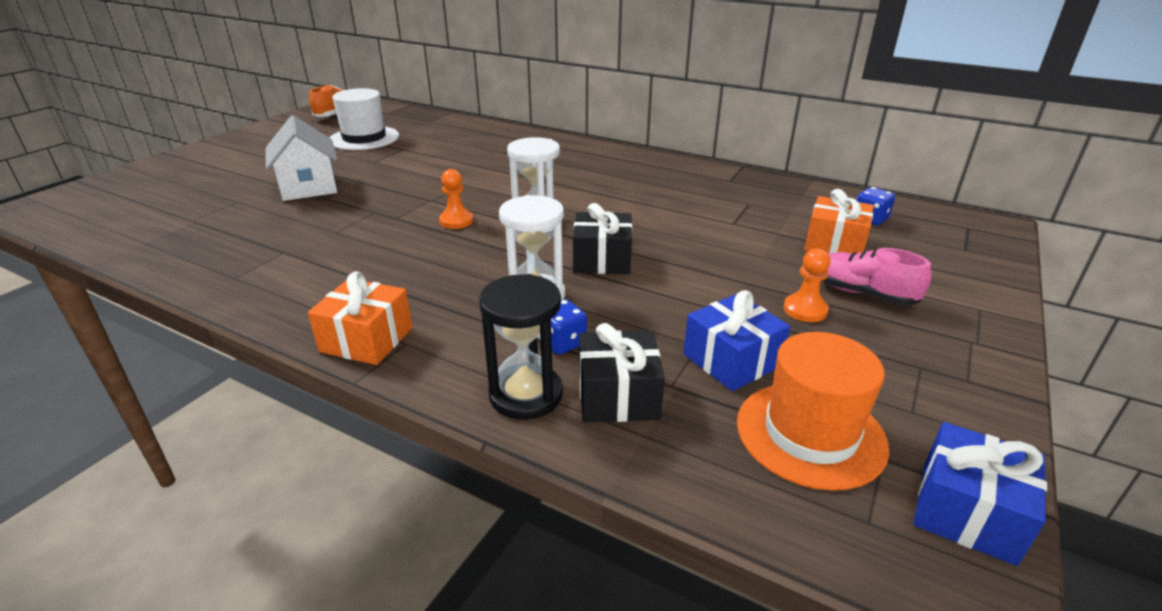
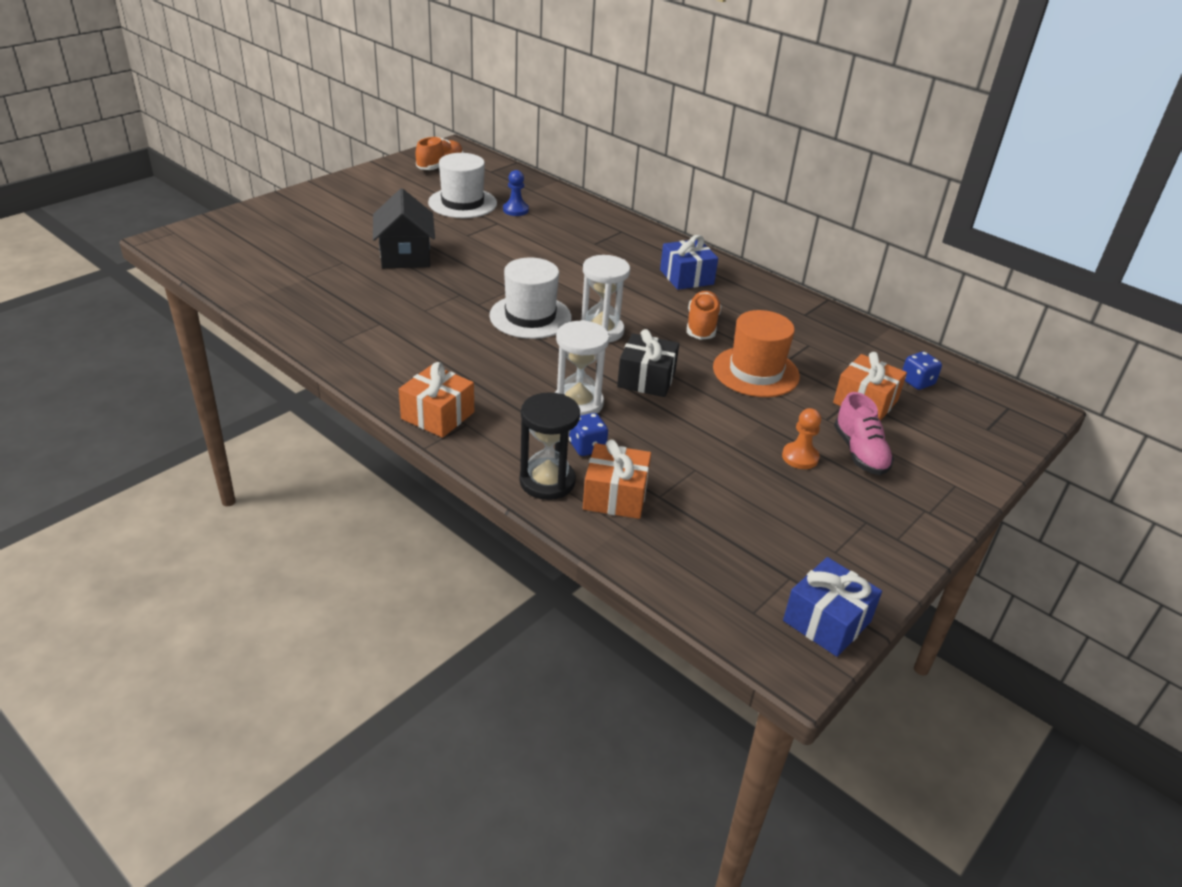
camera: 10 degrees right, 5 degrees up
(309, 187) = (405, 256): white house -> black house
(419, 137) = (515, 210): none -> blue pawn
(456, 221) = (530, 316): orange pawn -> white hat
(618, 395) = (615, 496): black gift -> orange gift
(637, 203) = (701, 326): none -> orange shoe
(731, 360) = (715, 486): blue gift -> blue gift (686, 277)
(810, 433) = (746, 550): orange hat -> orange hat (756, 372)
(863, 293) = (860, 452): pink shoe -> pink shoe turned 150 degrees counterclockwise

